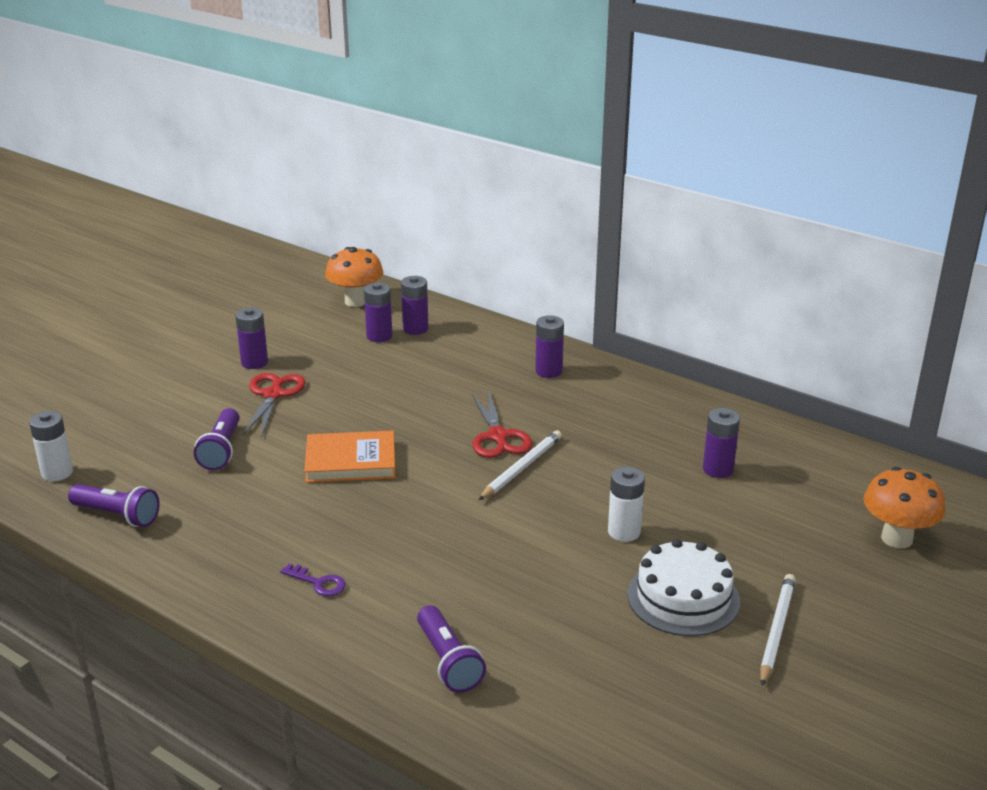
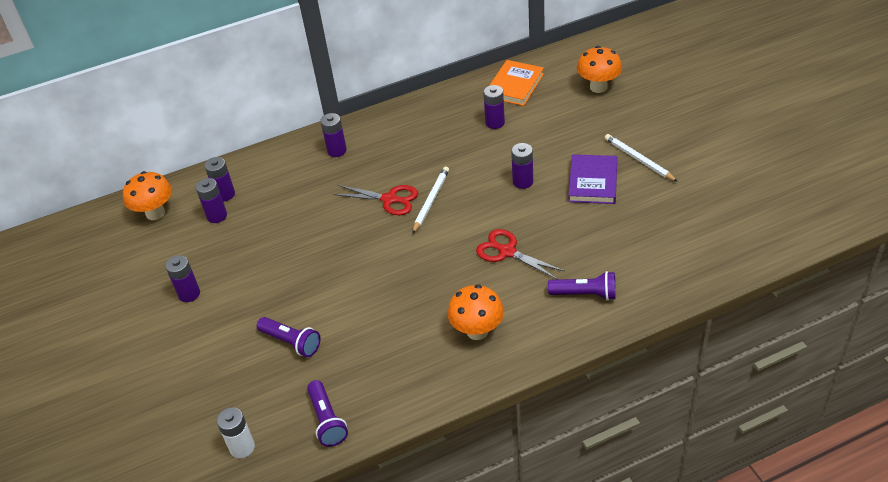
camera: 55 degrees left, 15 degrees up
(117, 516) = (327, 420): purple flashlight -> purple flashlight turned 105 degrees clockwise
(273, 395) = (243, 295): red scissors -> red scissors (507, 252)
(318, 583) = (477, 331): purple key -> orange mushroom
(351, 461) = (360, 278): orange book -> orange book (515, 85)
(521, 468) = (431, 201): white pencil -> white pencil turned 45 degrees clockwise
(624, 532) = (523, 182): white battery -> purple battery
(683, 598) = (593, 182): white cake -> purple book

